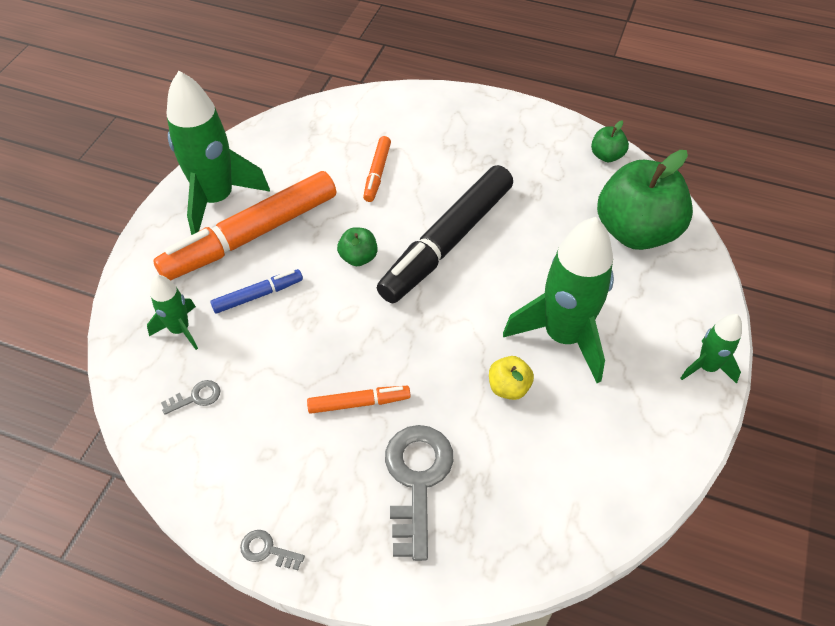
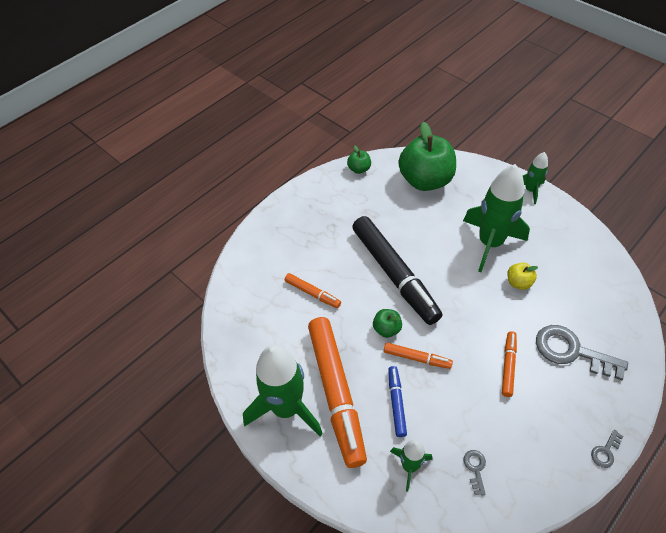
camera: 65 degrees left, 0 degrees up
(329, 299) = (416, 358): none -> orange marker

